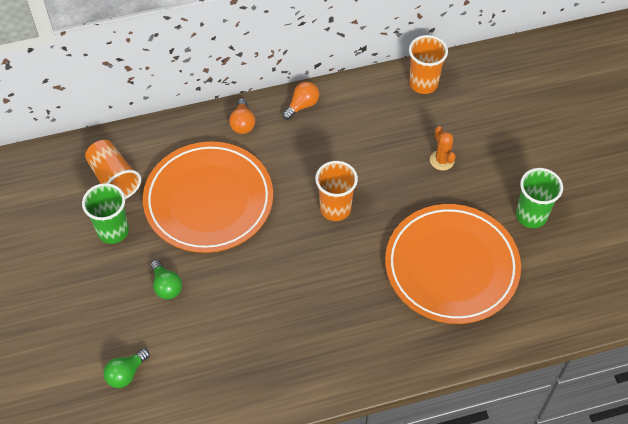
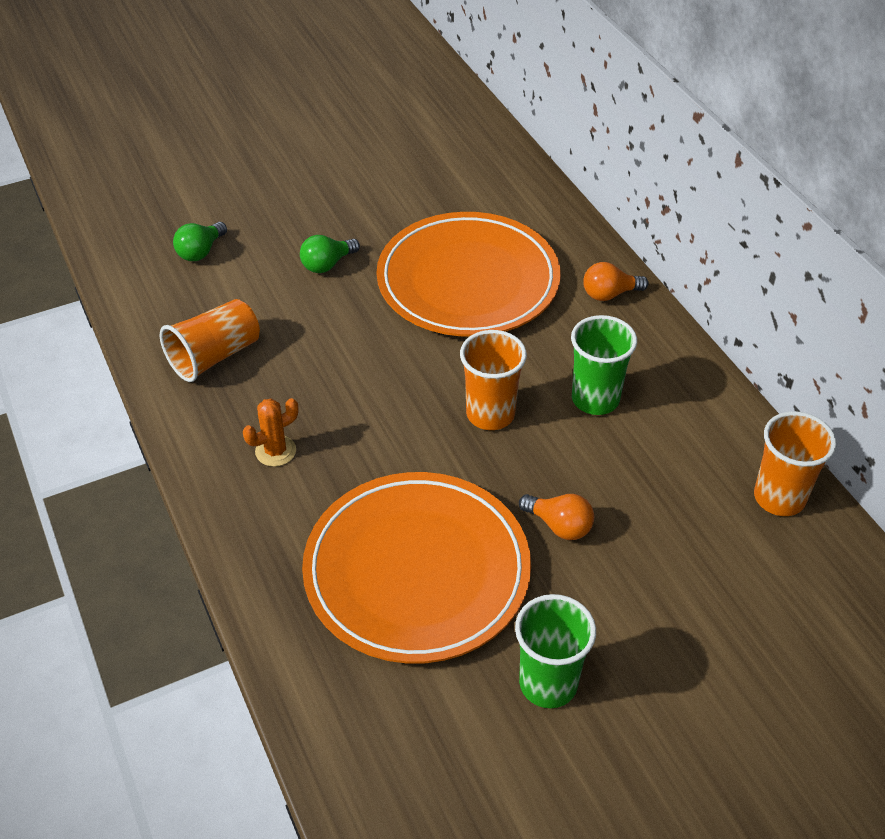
camera: 80 degrees right, 10 degrees down
(113, 231) = (399, 206): green cup -> green cup (595, 399)
(114, 178) = (477, 193): orange cup -> orange cup (214, 356)
(126, 373) = (200, 252): green light bulb -> green light bulb turned 90 degrees counterclockwise
(302, 105) = (668, 352): orange light bulb -> orange light bulb (559, 526)
(442, 160) = (625, 539): orange cactus -> orange cactus (275, 451)

